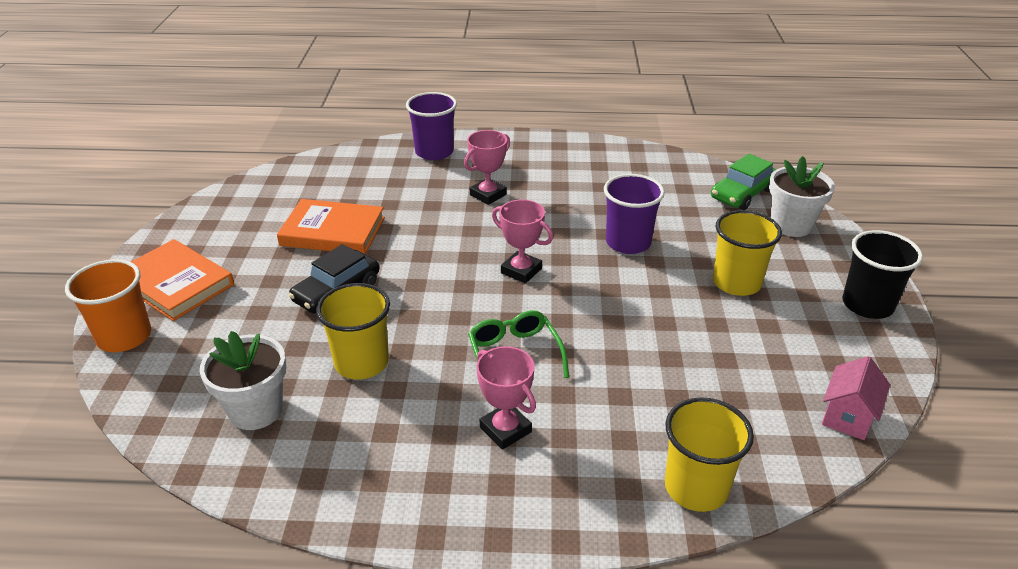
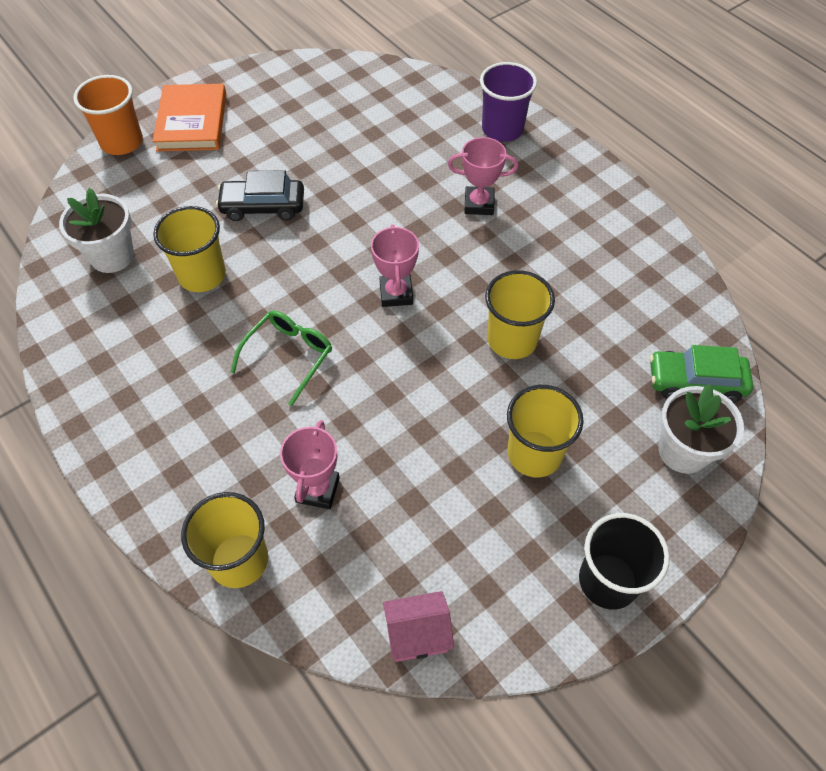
camera: 50 degrees right, 20 degrees up
(333, 232) = (329, 152): orange book -> none
(505, 429) = (204, 402): pink trophy -> pink trophy (317, 490)
(628, 243) = (512, 340): purple cup -> yellow cup

